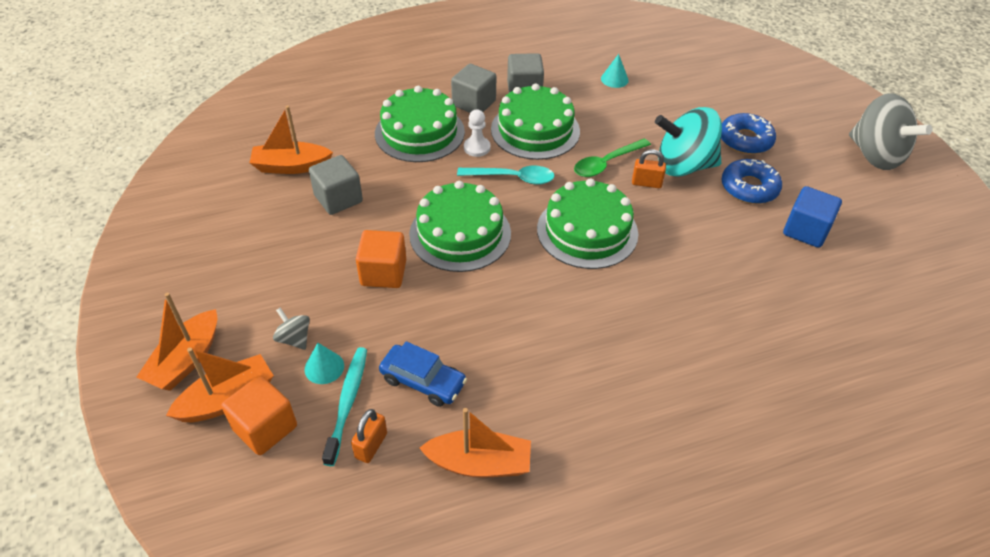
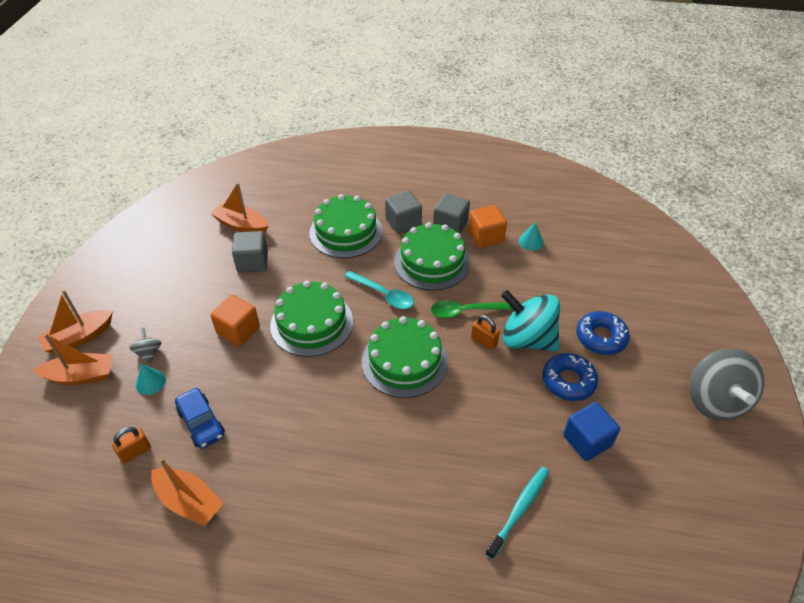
camera: 30 degrees right, 0 degrees up
(265, 428) = (86, 406): orange cube -> orange cube (485, 237)
(347, 403) = (144, 414): turquoise toothbrush -> turquoise toothbrush (519, 510)
(477, 148) = (377, 260): white pawn -> none

